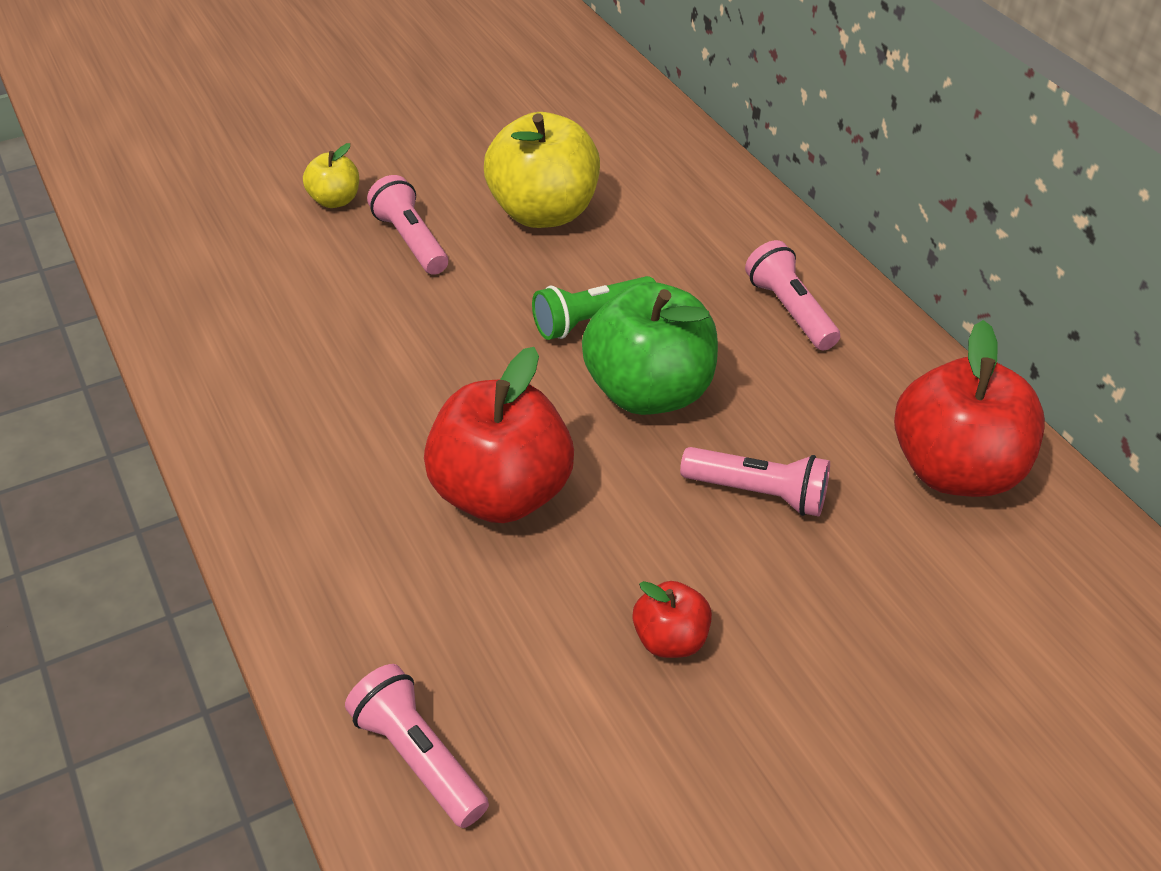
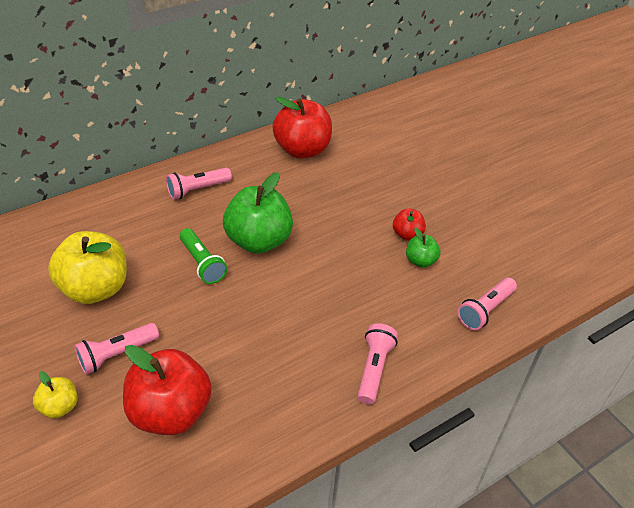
camera: 95 degrees left, 0 degrees up
(501, 493) = (334, 293): red apple -> red apple (171, 412)
(581, 653) = (420, 261): none -> green apple
(758, 493) = (323, 206): pink flashlight -> pink flashlight (374, 369)

